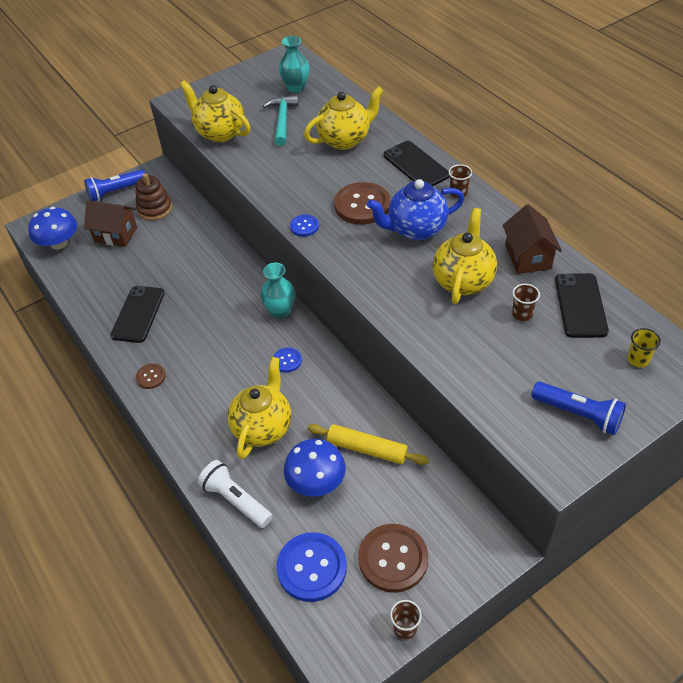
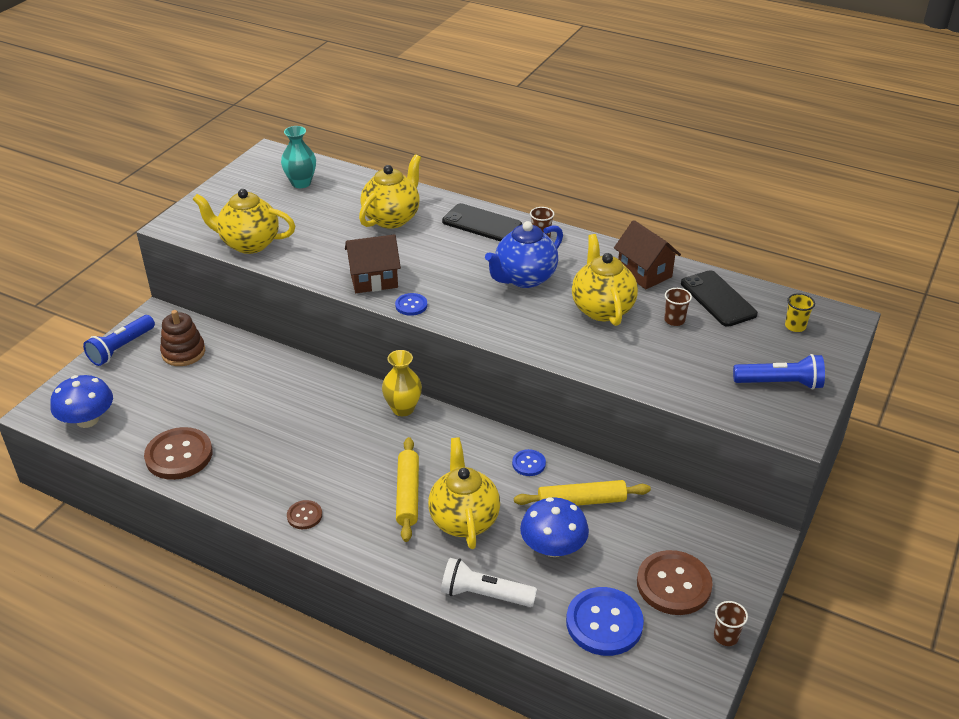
camera: 30 degrees left, 10 degrees down
(116, 234) = (154, 391): brown house -> brown house (374, 280)
(138, 314) = (243, 461): black phone -> none
(235, 388) = (408, 494): none -> yellow rolling pin
(280, 311) = (403, 408): turquoise vase -> yellow vase
(282, 120) = (310, 216): turquoise hammer -> none
(287, 361) = (444, 451): blue button -> blue button (528, 464)
(362, 205) = (455, 271): brown button -> brown button (179, 455)

